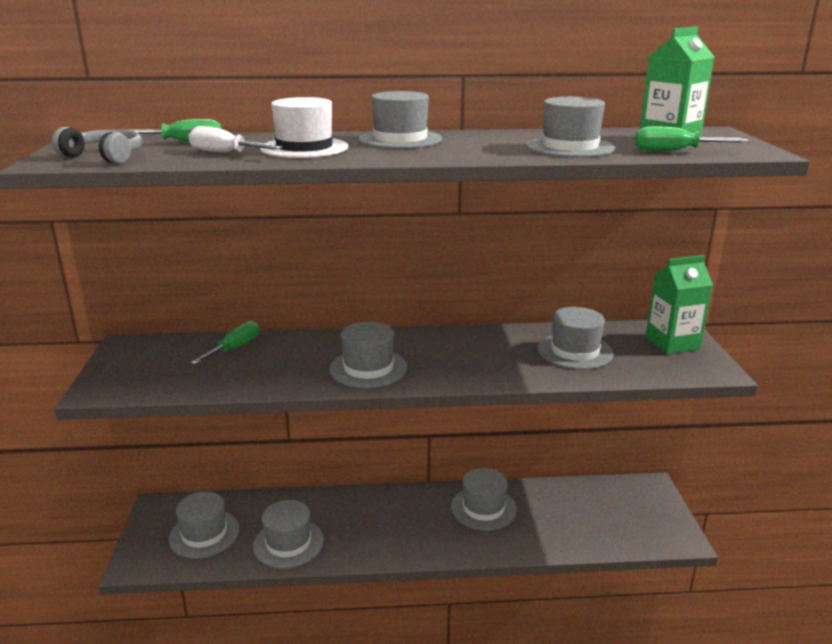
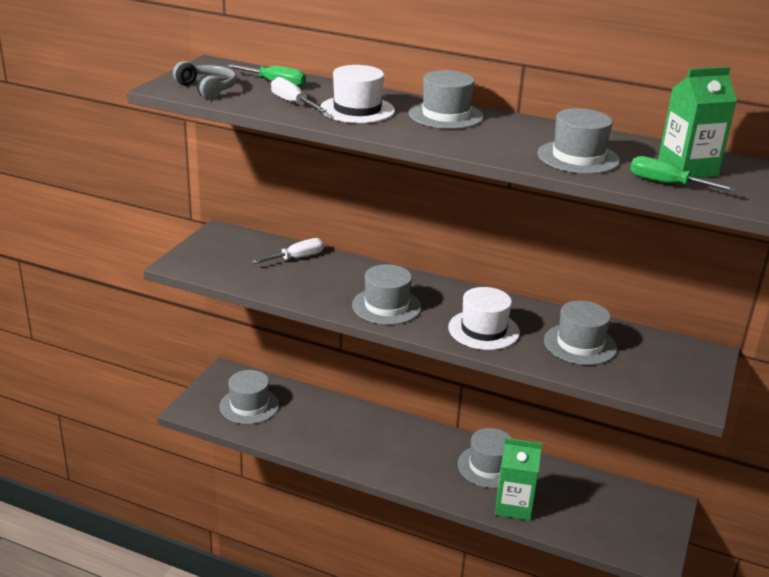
camera: 25 degrees right, 5 degrees up
(235, 348) = (296, 258): green screwdriver -> white screwdriver
(288, 543) = (308, 435): grey hat -> none
(481, 363) = (483, 330): none -> white hat
(672, 343) = (684, 365): green carton -> green carton (513, 506)

